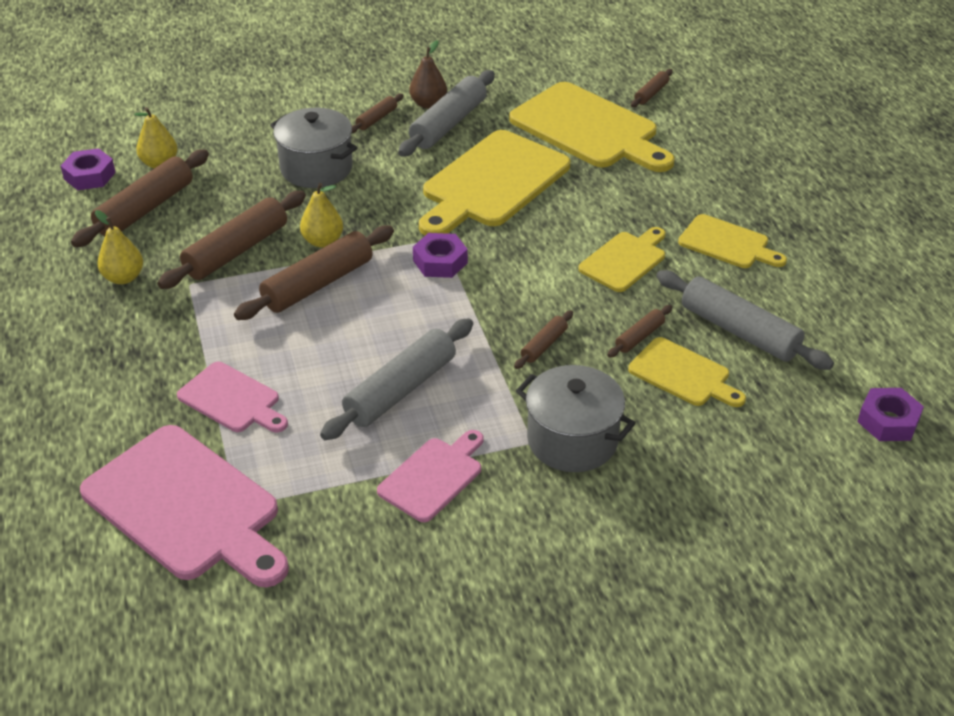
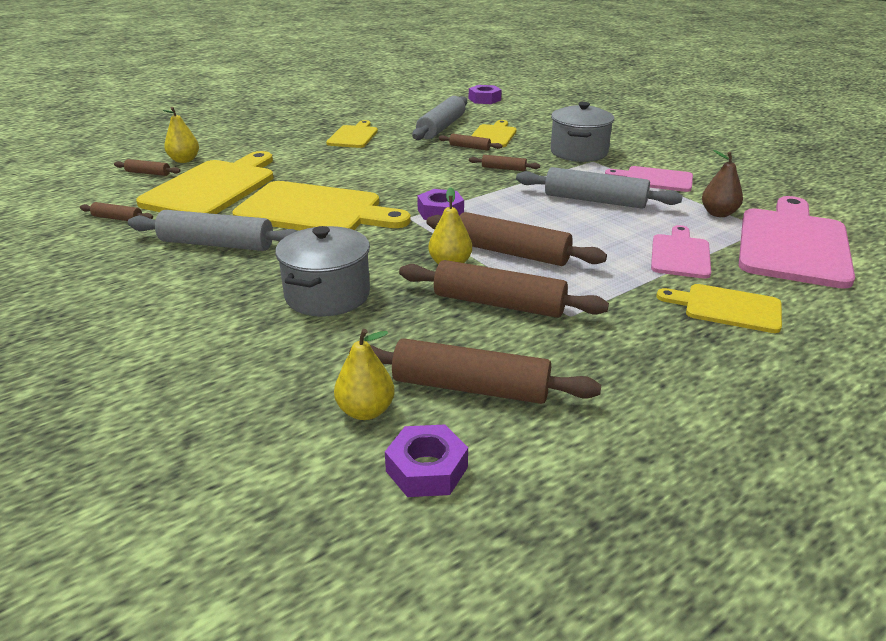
camera: 110 degrees left, 10 degrees down
(123, 277) = (599, 358): yellow pear -> yellow pear (184, 160)
(376, 119) = (213, 283): brown rolling pin -> brown rolling pin (117, 218)
(428, 104) = (176, 261): brown pear -> brown pear (718, 213)
(624, 260) = (392, 158): yellow cutting board -> yellow cutting board (727, 308)

